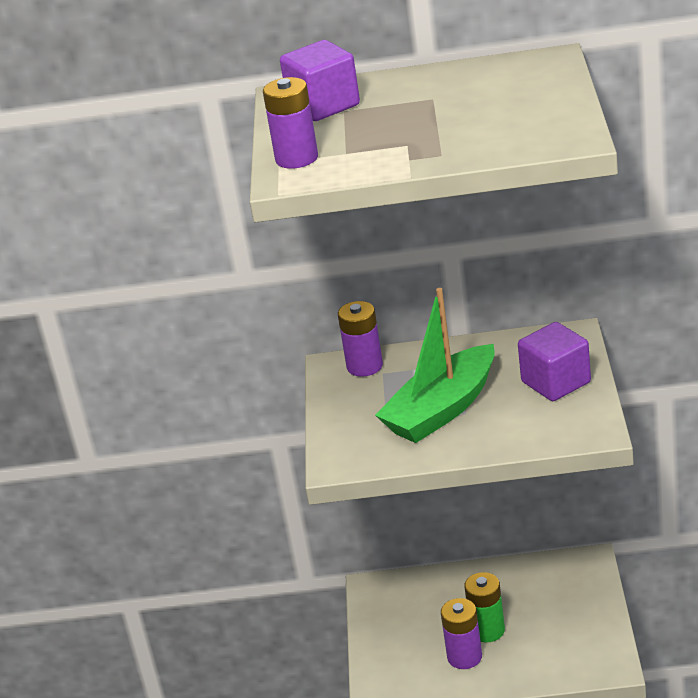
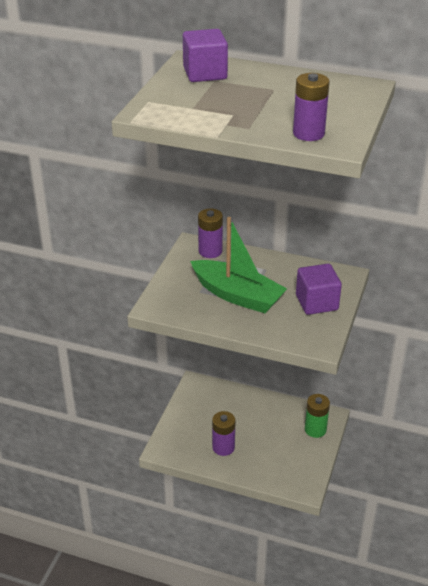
camera: 15 degrees right, 5 degrees up
(296, 158) = (160, 102): purple battery -> purple battery (308, 133)
(442, 409) = (237, 295): green boat -> green boat turned 120 degrees counterclockwise
(487, 630) = (245, 436): green battery -> green battery (315, 429)

